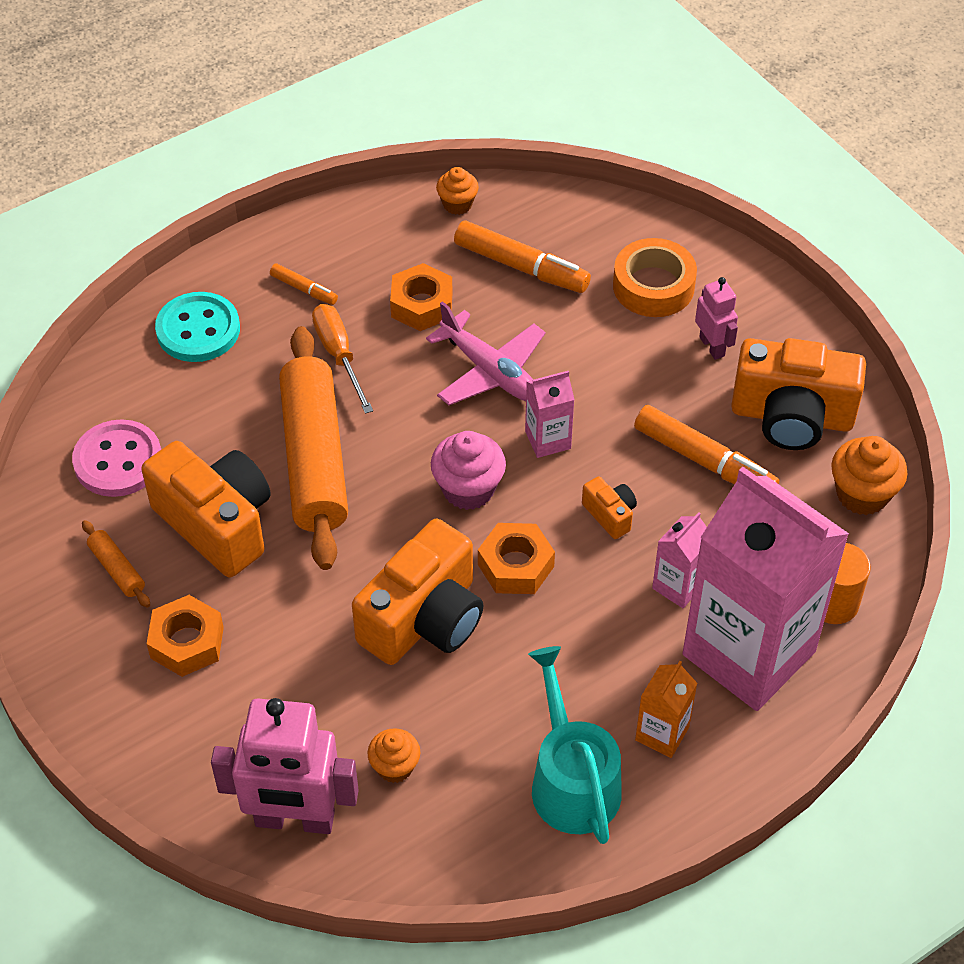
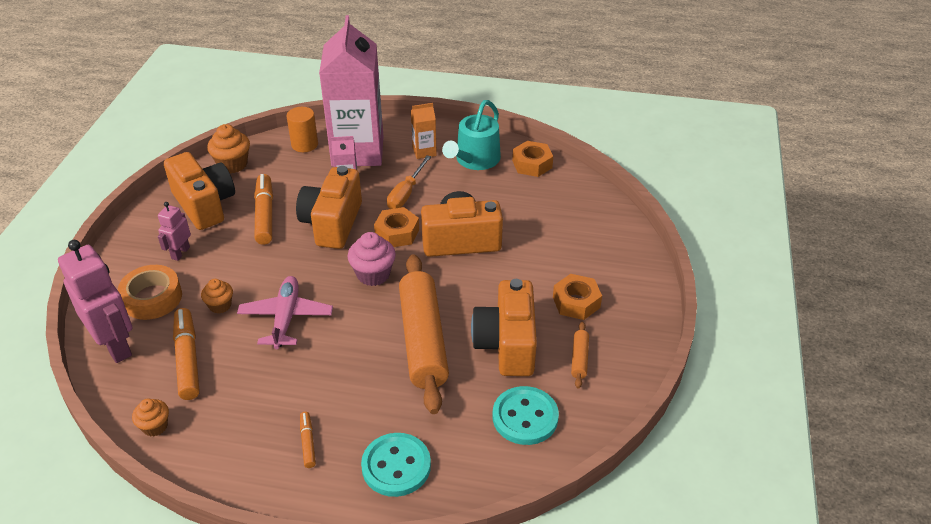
camera: 135 degrees left, 10 degrees down
(118, 461) = (525, 417): pink button -> turquoise button
(294, 820) = (595, 213): pink robot -> pink robot (115, 345)
(314, 459) = (423, 340): orange rolling pin -> orange rolling pin turned 45 degrees counterclockwise
(339, 355) = (342, 385): orange screwdriver -> orange screwdriver (406, 193)
(395, 767) = (535, 203): orange cupcake -> orange cupcake (220, 305)
(421, 305) = (264, 379): orange nut -> orange nut (532, 164)
(548, 440) = (310, 269): pink carton -> none
(610, 515) = (332, 223): orange camera -> orange camera, size x2.24

